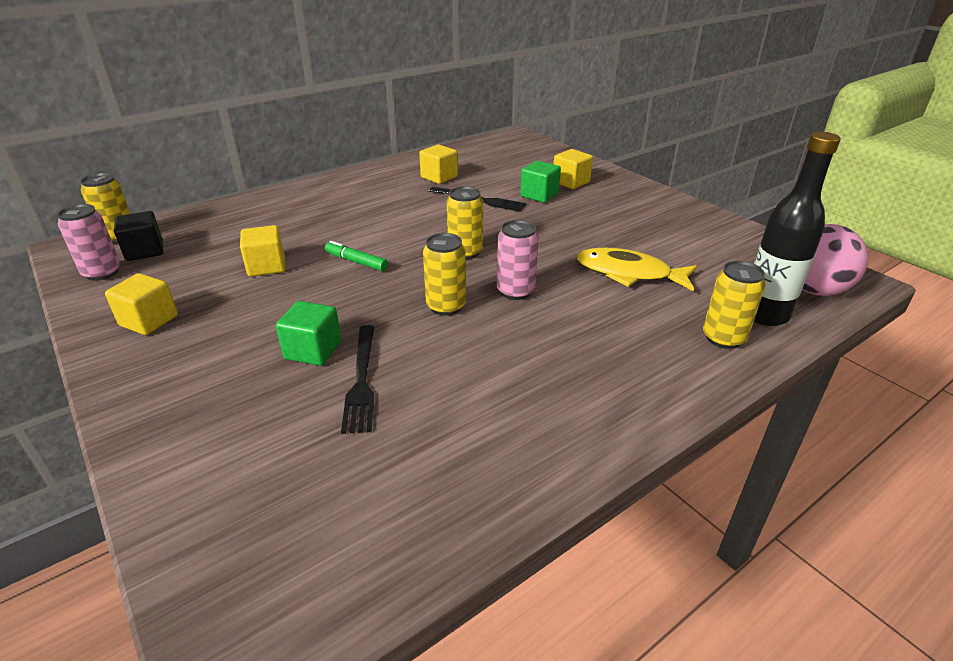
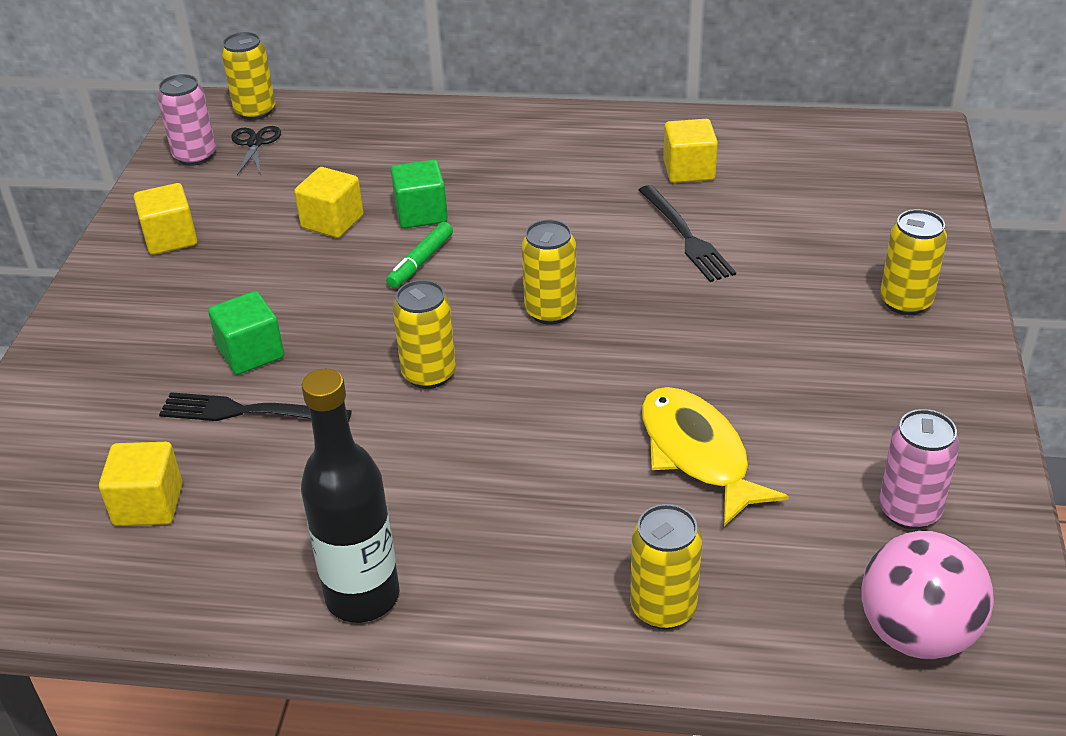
camera: 45 degrees right, 5 degrees up
(145, 251) = (255, 143): black cube -> black scissors
(356, 262) = (421, 262): green marker -> green marker turned 135 degrees counterclockwise
(361, 380) = (249, 411): black fork -> black fork turned 60 degrees clockwise
(515, 291) = (526, 398): pink can -> pink can (909, 511)
(539, 195) = (779, 266): green cube -> green cube (421, 214)
(571, 182) = (863, 265): yellow cube -> yellow cube (148, 504)
(608, 187) = (905, 302): none -> yellow can
(764, 315) = (773, 617): black bottle -> black bottle (362, 597)

